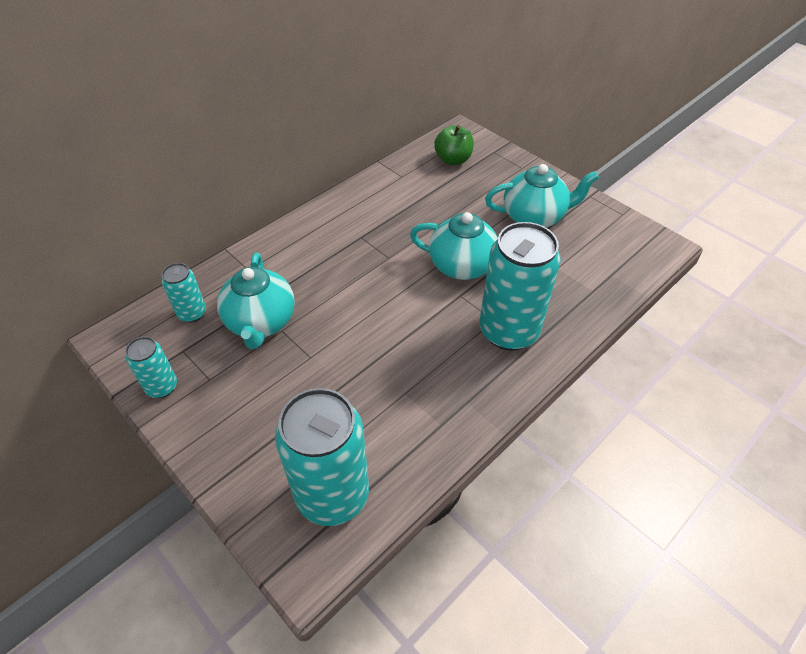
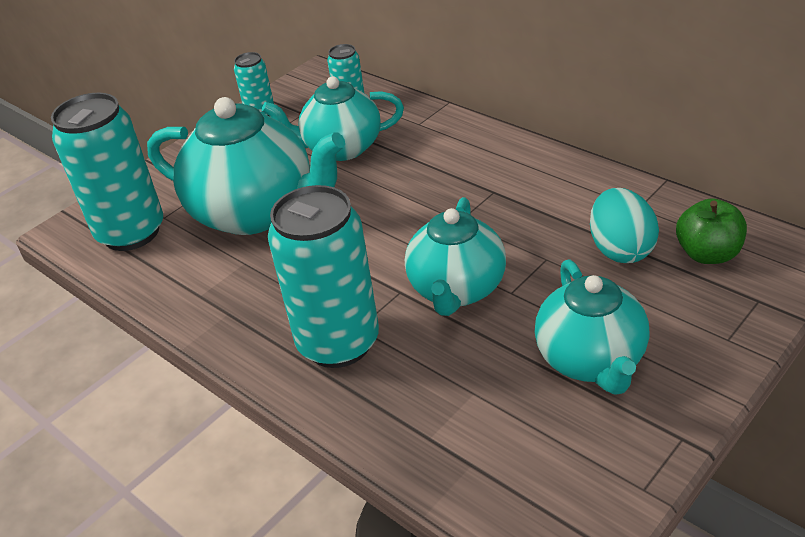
camera: 90 degrees right, 10 degrees down
(335, 385) = (256, 212): none -> turquoise teapot
(441, 190) = (620, 249): none -> turquoise egg

